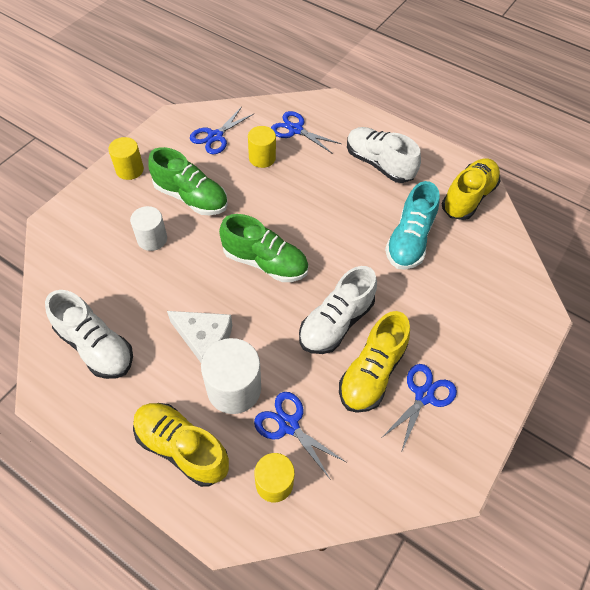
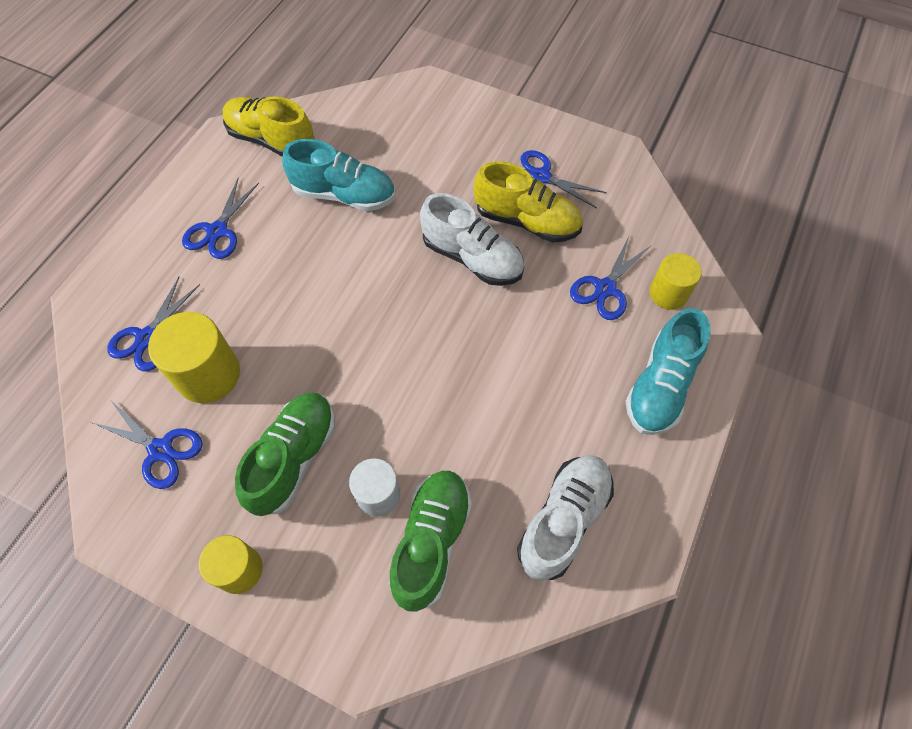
camera: 95 degrees left, 5 degrees up
(182, 447) = (660, 386): yellow shoe -> turquoise shoe
(204, 339) = (523, 391): white cheese -> none
(234, 388) = (579, 347): white cylinder -> none
(262, 158) = (208, 374): yellow cylinder -> yellow cylinder, size x1.55
(265, 262) = (398, 342): green shoe -> green shoe (431, 541)
(379, 164) = (217, 231): white shoe -> blue scissors

